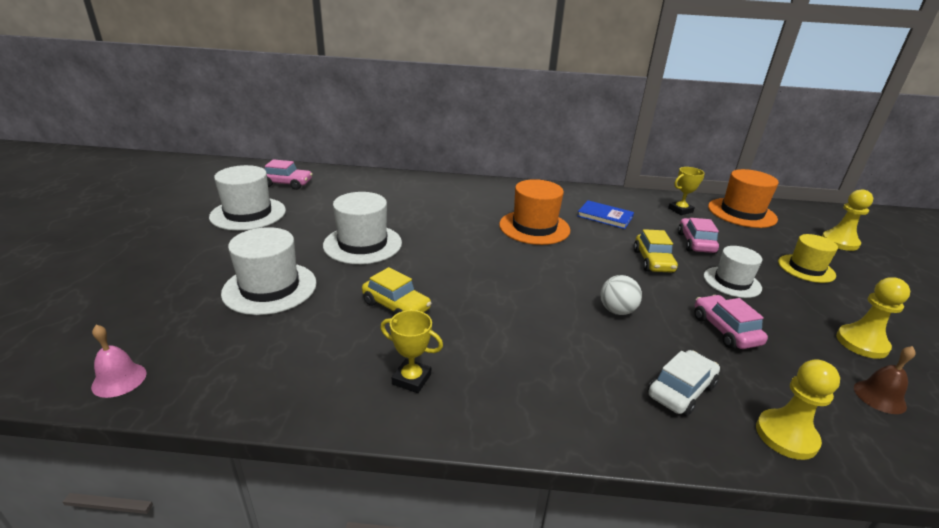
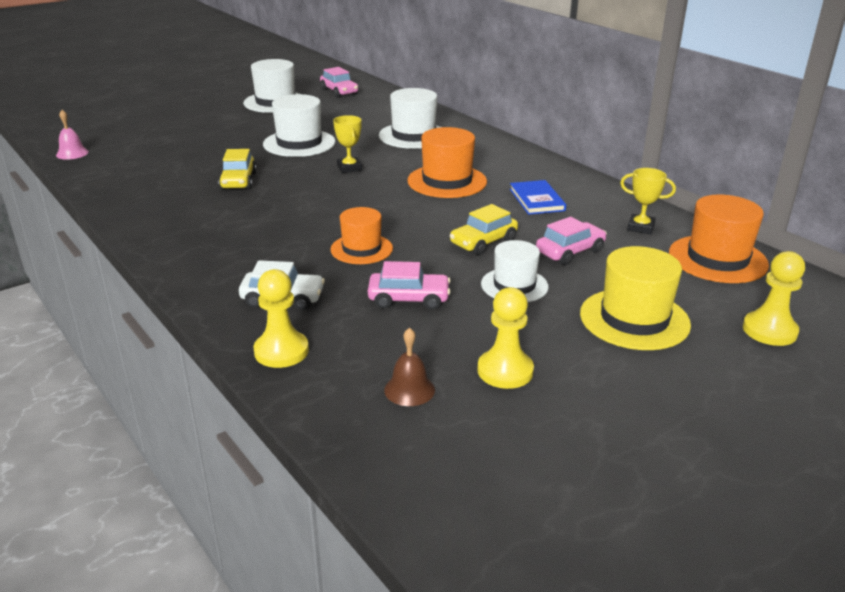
camera: 50 degrees right, 0 degrees up
(270, 288) = (201, 144): white hat -> white hat (413, 136)
(411, 379) = (167, 213): yellow trophy -> yellow trophy (349, 168)
(617, 311) = (361, 249): white ball -> orange hat
(725, 330) = (409, 299): pink car -> pink car turned 60 degrees clockwise
(806, 268) = (634, 319): yellow hat -> yellow hat, size x1.51

